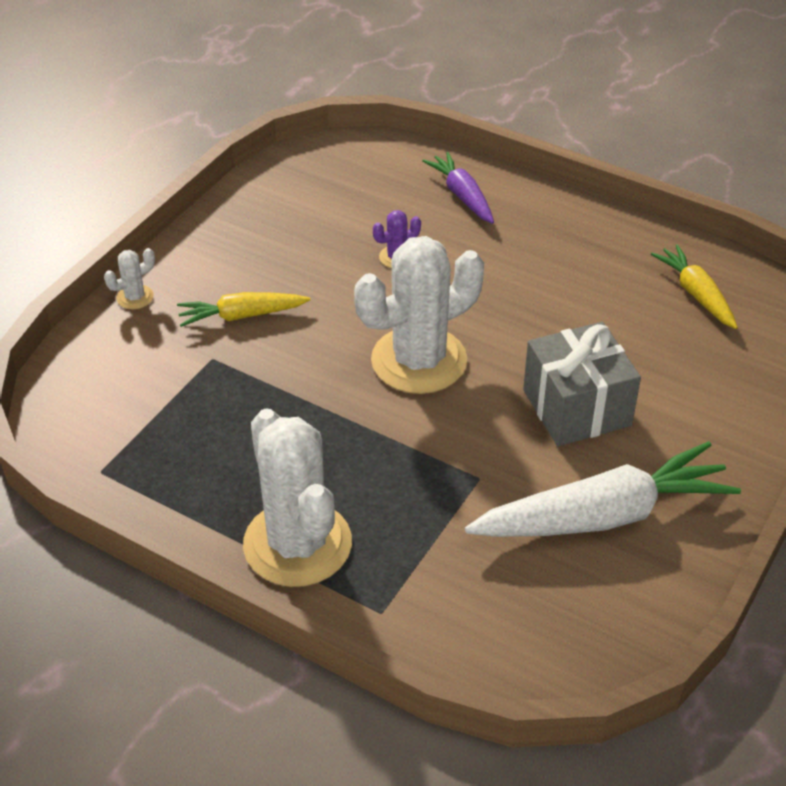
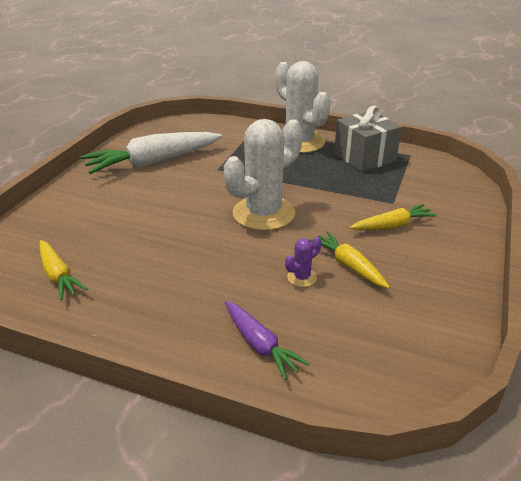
camera: 170 degrees right, 10 degrees down
(135, 297) = (473, 229): white cactus -> none
(333, 265) = (349, 266): none -> yellow carrot
(576, 407) = (162, 200): grey gift -> grey gift (364, 157)

